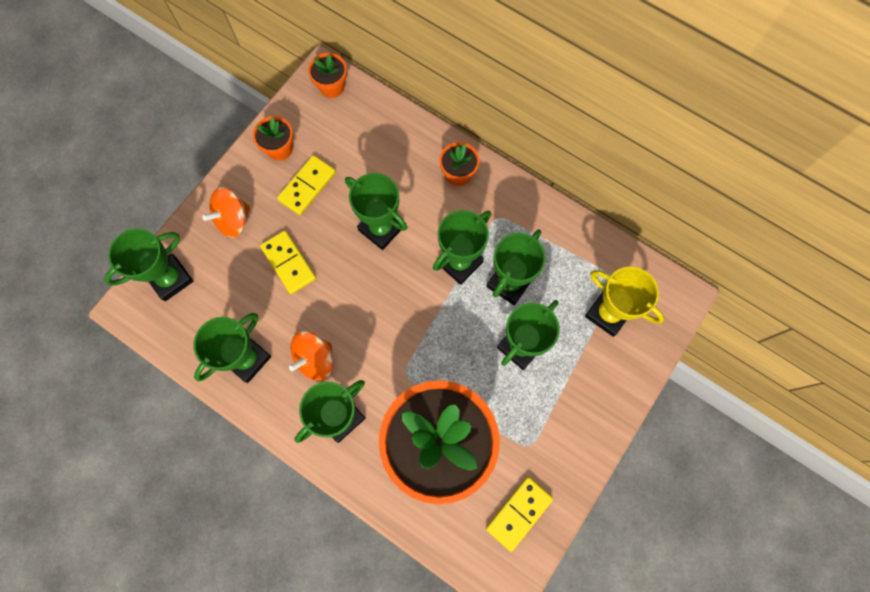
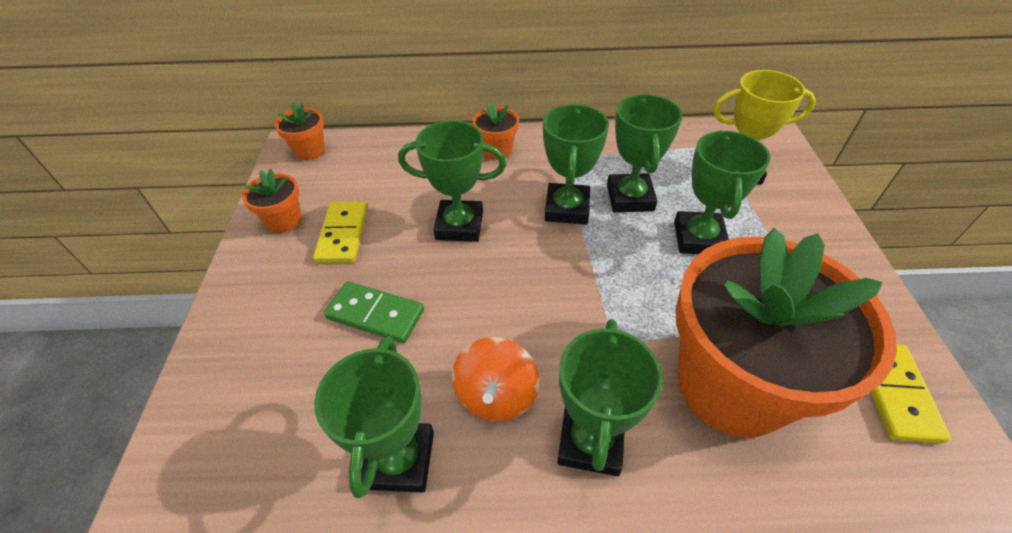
camera: 35 degrees left, 25 degrees down
(170, 279) = (207, 432): green trophy -> none
(233, 220) = (266, 312): orange spinning top -> none
(288, 263) = (375, 314): yellow domino -> green domino

